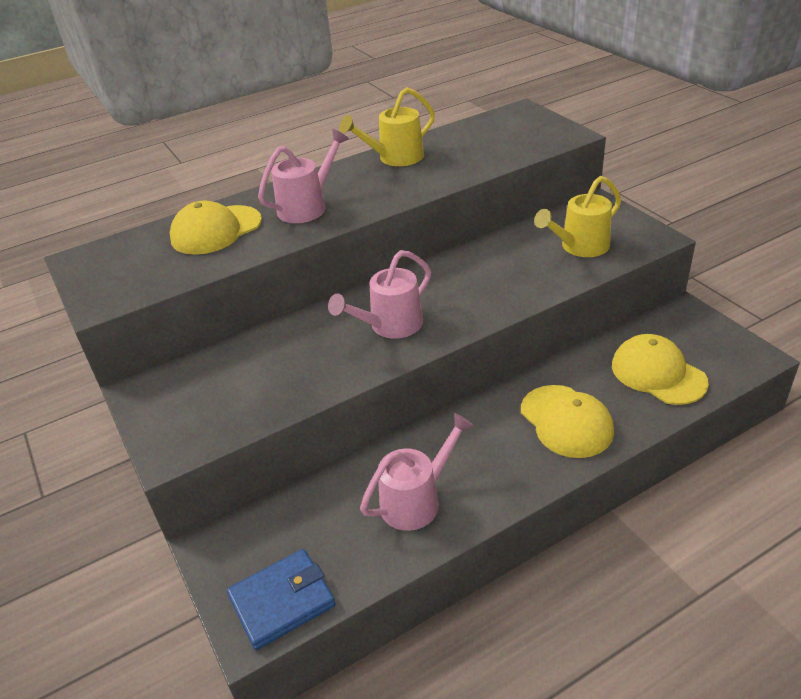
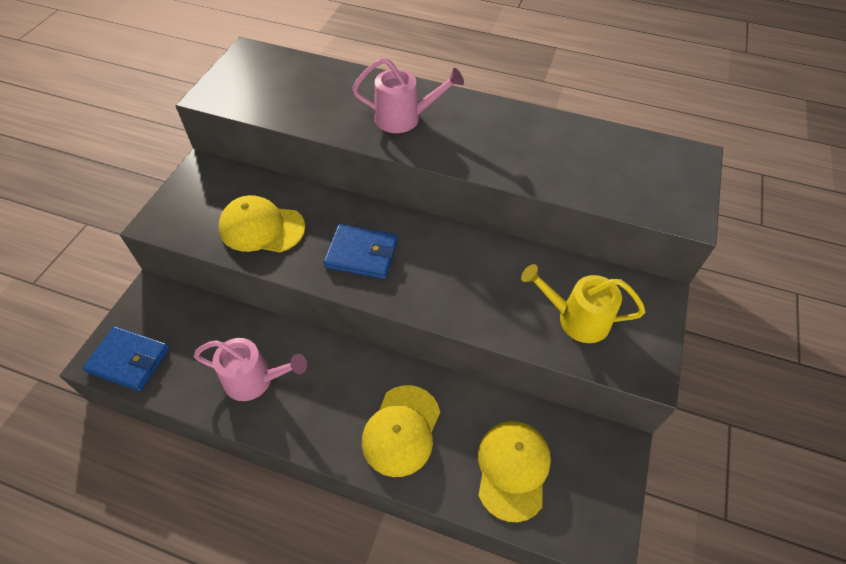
camera: 45 degrees right, 15 degrees up
(216, 230) = (332, 92): yellow cap -> yellow cap (262, 228)
(389, 326) = (362, 254): pink watering can -> blue wallet
(395, 158) = (522, 124): yellow watering can -> none

